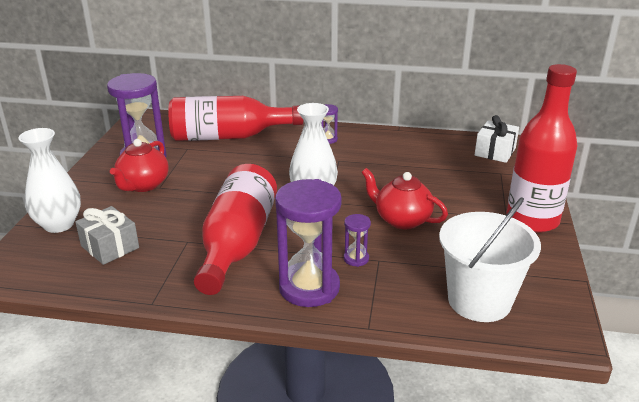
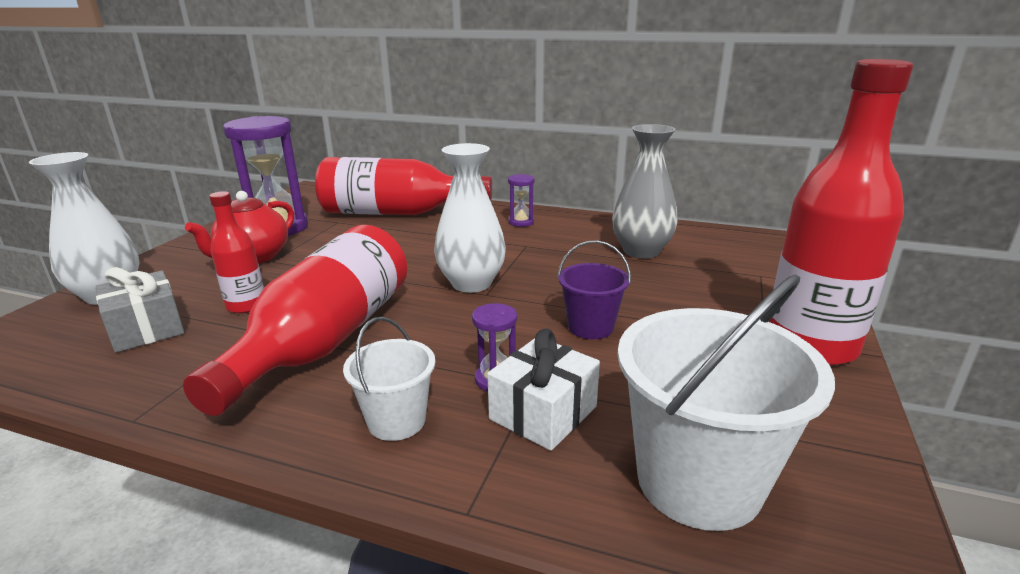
camera: 10 degrees right, 5 degrees down
(166, 224) = (246, 305): none -> red bottle
(309, 288) = (396, 421): purple hourglass -> white bucket
(401, 220) = (590, 327): red teapot -> purple bucket
(420, 159) = (641, 251): none -> grey vase
(495, 152) = (754, 249): white gift -> white gift (543, 413)

